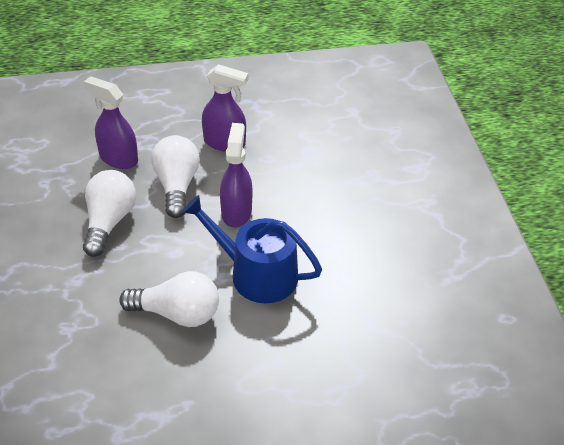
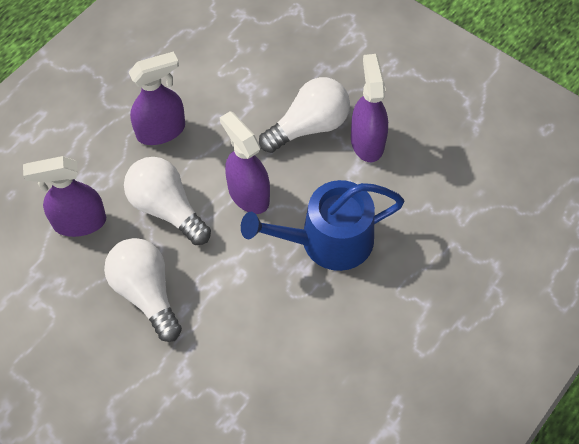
camera: 40 degrees left, 15 degrees up
(177, 313) = (304, 330): white light bulb -> white light bulb (309, 126)
(354, 235) = (367, 141): none -> purple spray bottle

